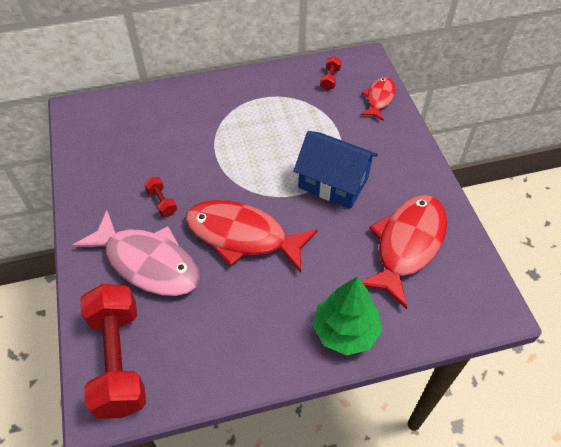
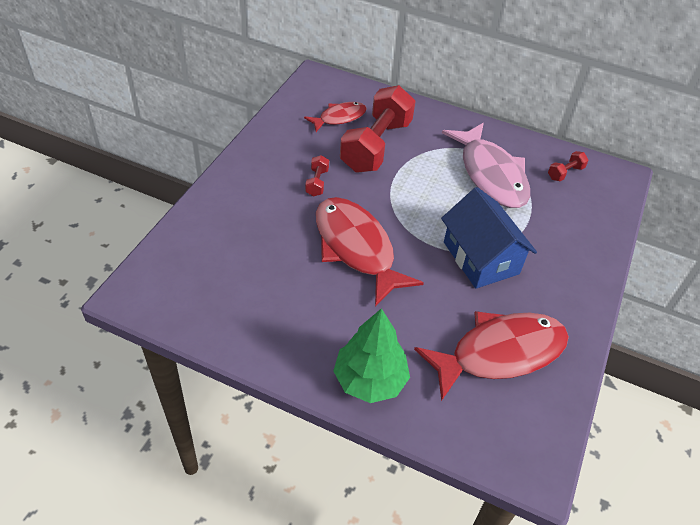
camera: 35 degrees right, 5 degrees down
(119, 360) = (175, 272): red dumbbell -> red dumbbell (376, 146)
(147, 263) = (262, 219): pink fish -> pink fish (490, 174)
(379, 98) = (600, 216): red fish -> red fish (339, 118)

